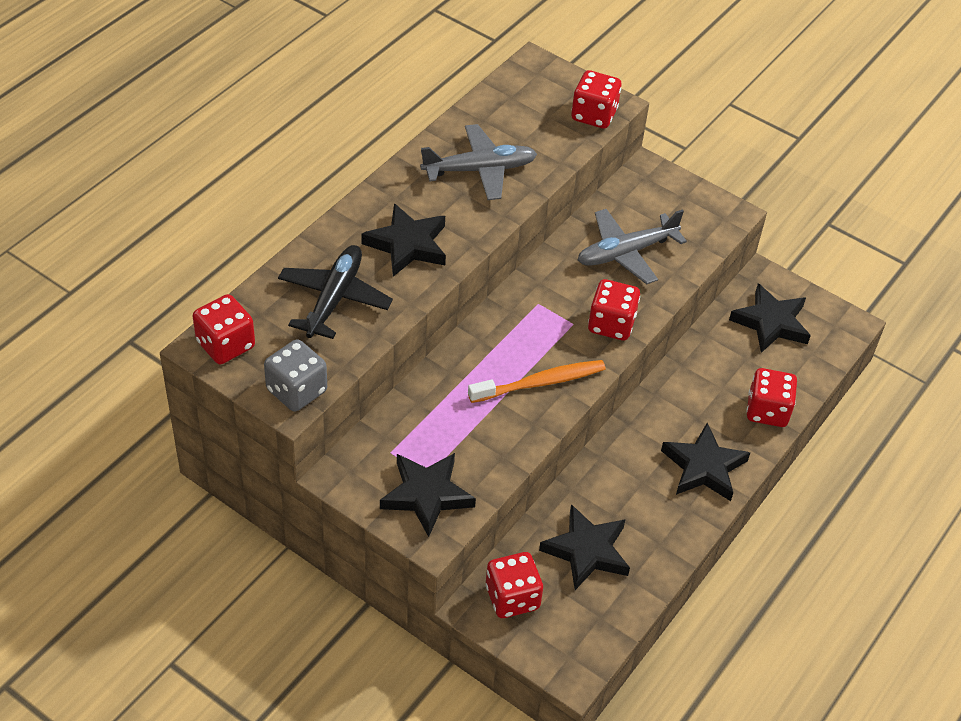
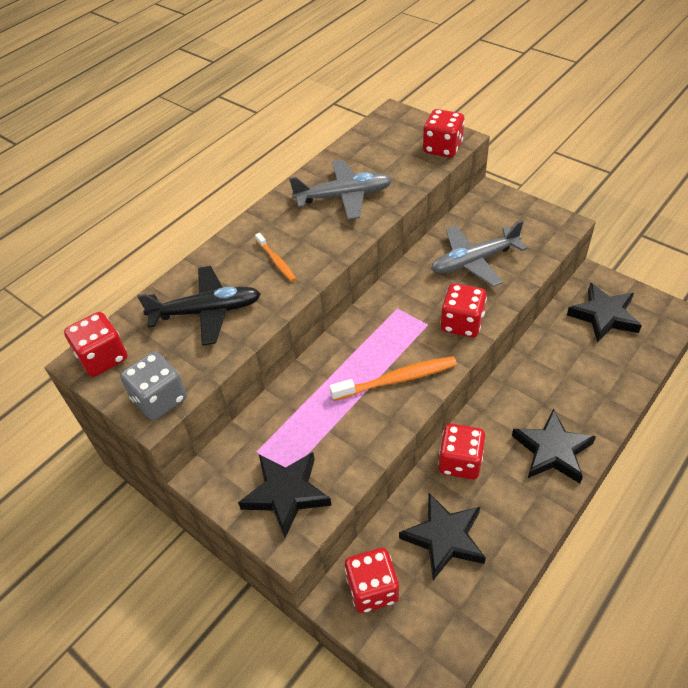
camera: 10 degrees right, 0 degrees up
(334, 298) = (206, 311): black plane -> black plane turned 60 degrees clockwise
(407, 244) = (276, 261): black star -> orange toothbrush
(767, 411) = (607, 395): red dice -> red dice (460, 462)

